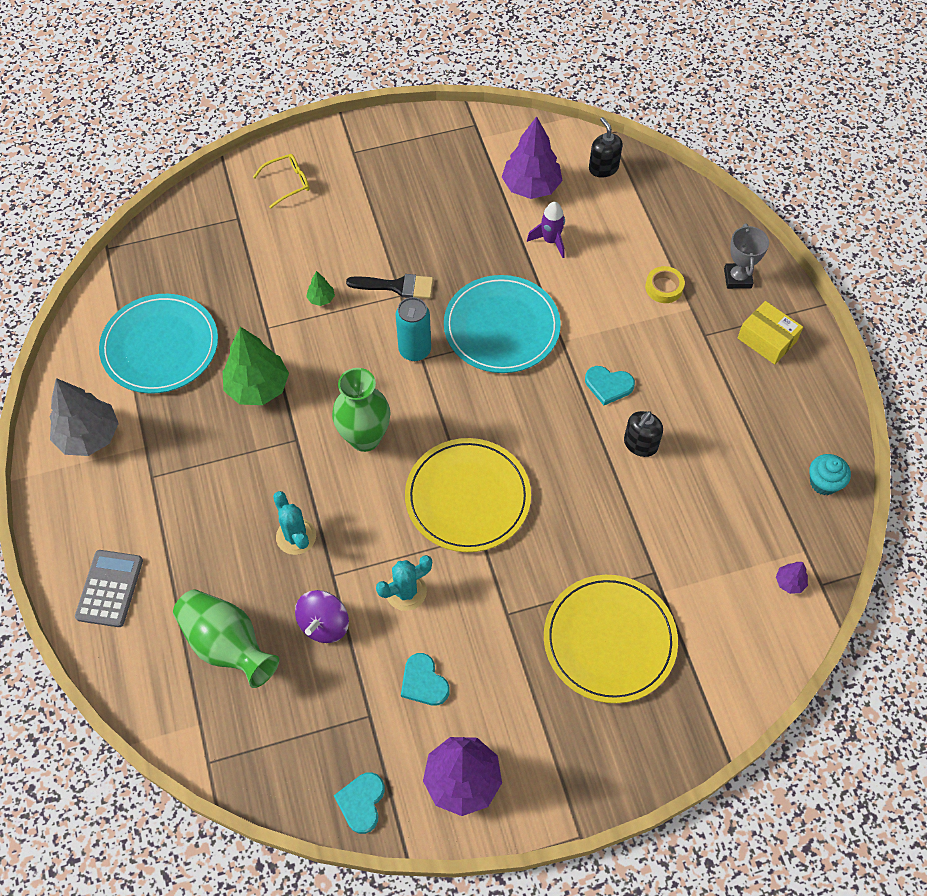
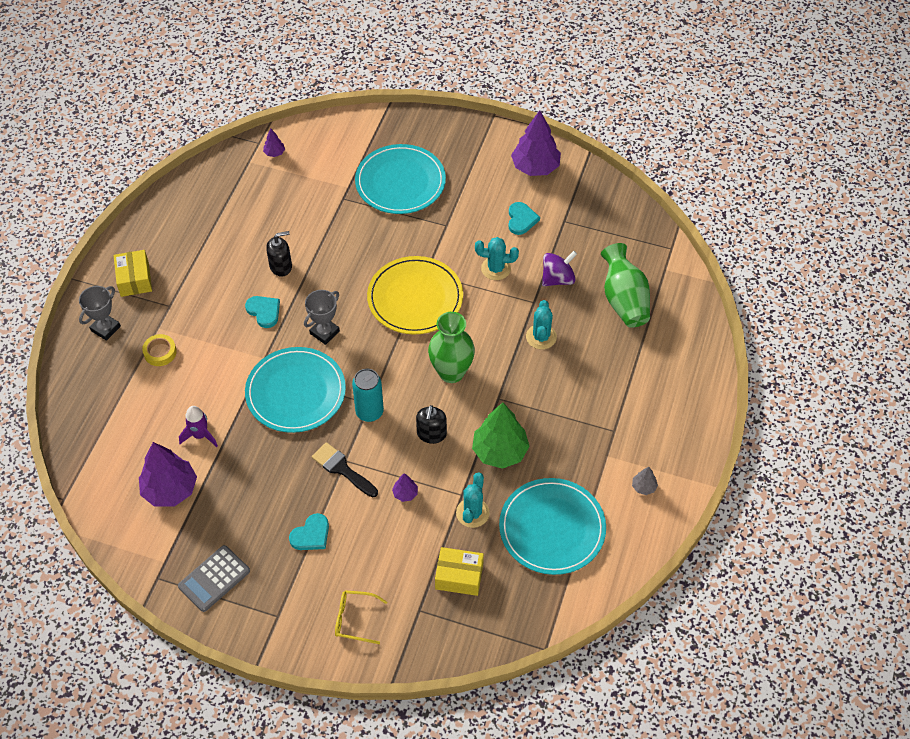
camera: 145 degrees left, 5 degrees down
(89, 436) = (643, 487): grey tree -> grey tree, size x0.45
(109, 588) = (681, 373): grey calculator -> grey calculator (214, 579)
(221, 261) = (459, 576): none -> yellow box
(245, 317) = (472, 513): none -> turquoise cactus
(321, 299) = (405, 493): green tree -> purple tree
(361, 802) = (597, 186): turquoise heart -> turquoise heart (311, 535)
(528, 401) = (324, 332): none -> grey trophy
(603, 168) = (101, 471): black soap dispenser -> black soap dispenser (431, 434)
(609, 640) = (400, 182): yellow plate -> turquoise plate
(823, 483) = (198, 186): turquoise cupcake -> none

